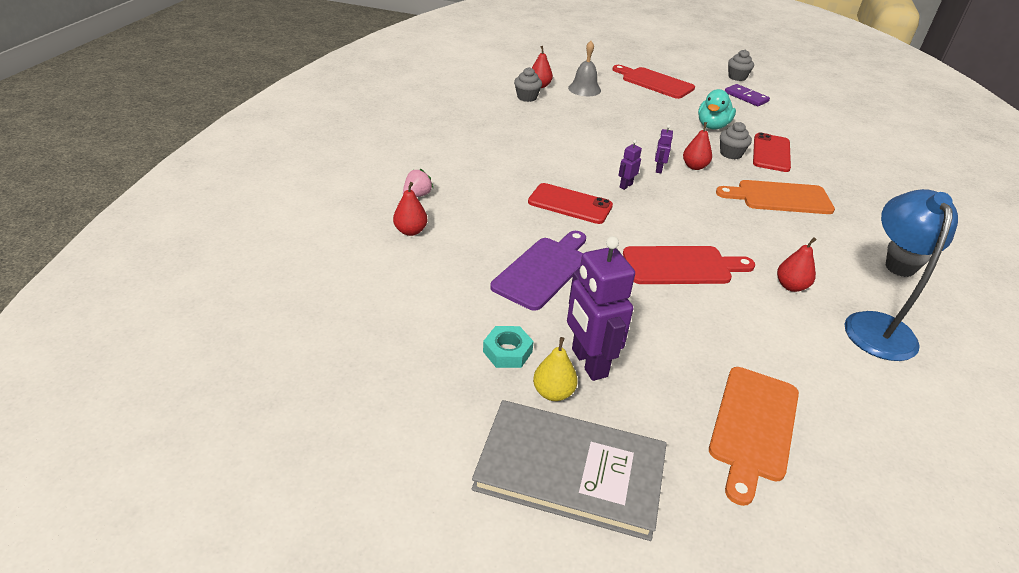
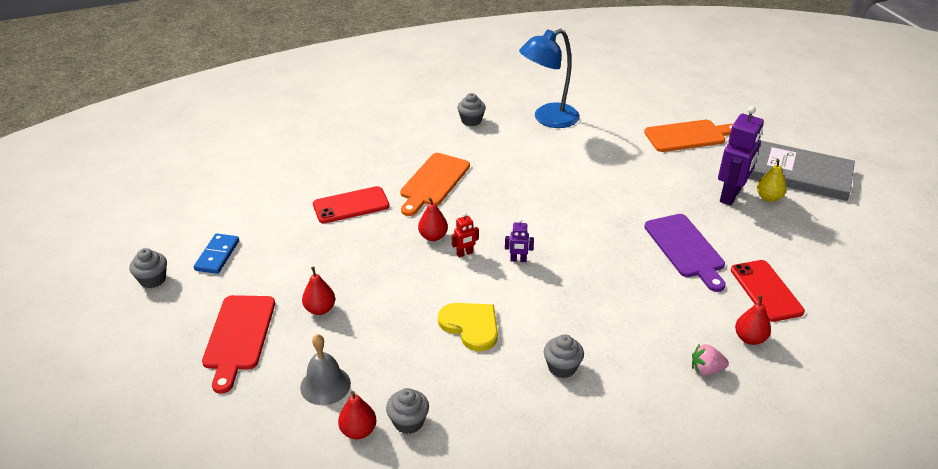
camera: 125 degrees left, 0 degrees up
(507, 352) = (771, 226): turquoise nut -> none
(543, 270) = (685, 249): purple cutting board -> purple cutting board turned 105 degrees counterclockwise
(570, 204) = (589, 276): red phone -> red phone (766, 291)
(570, 470) = (798, 173): grey book -> grey book turned 45 degrees counterclockwise
(576, 140) = (471, 326): none -> yellow heart
(658, 169) = (464, 253): purple robot -> red robot
(681, 266) = (591, 196): red cutting board -> none
(712, 126) = (327, 254): turquoise duck -> none
(731, 154) = (380, 225): grey cupcake -> grey cupcake (562, 367)
(746, 97) = (217, 255): purple domino -> blue domino
(779, 197) = (433, 182): orange cutting board -> orange cutting board turned 60 degrees clockwise
(791, 286) = (550, 152): red pear -> red pear (320, 309)

